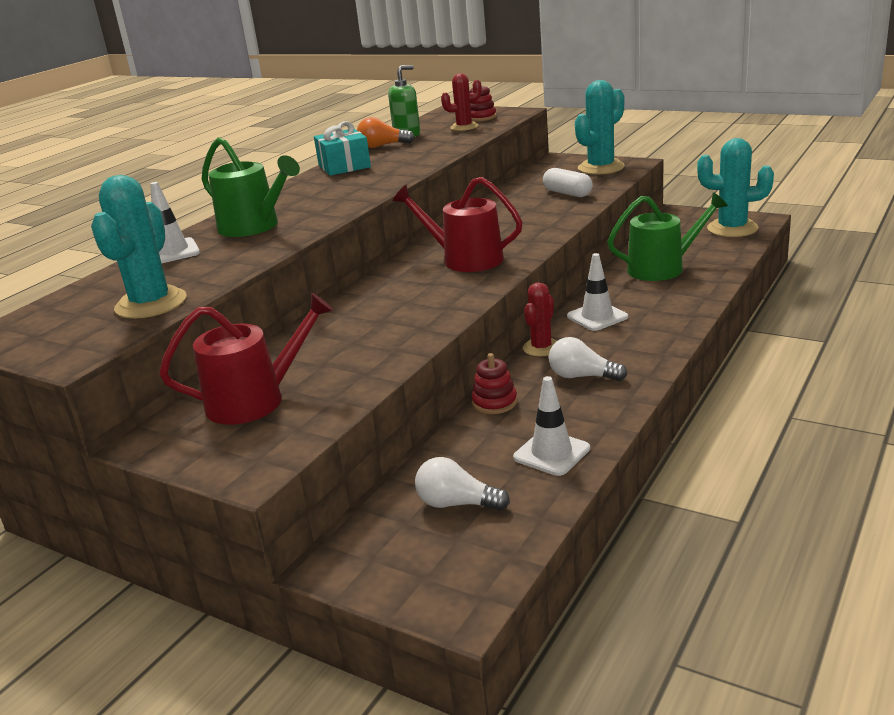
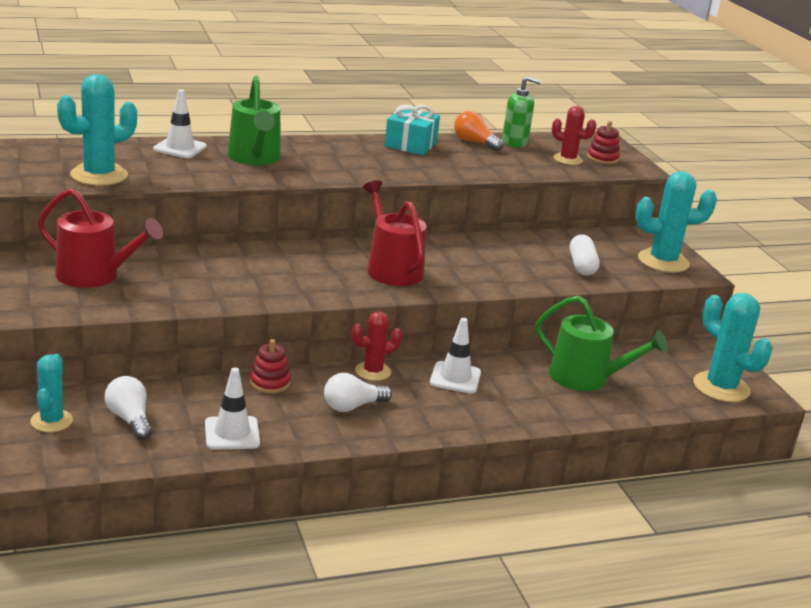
camera: 35 degrees right, 0 degrees up
(397, 556) = (51, 421): none -> turquoise cactus
(582, 376) = (352, 406): white light bulb -> white light bulb turned 90 degrees counterclockwise

